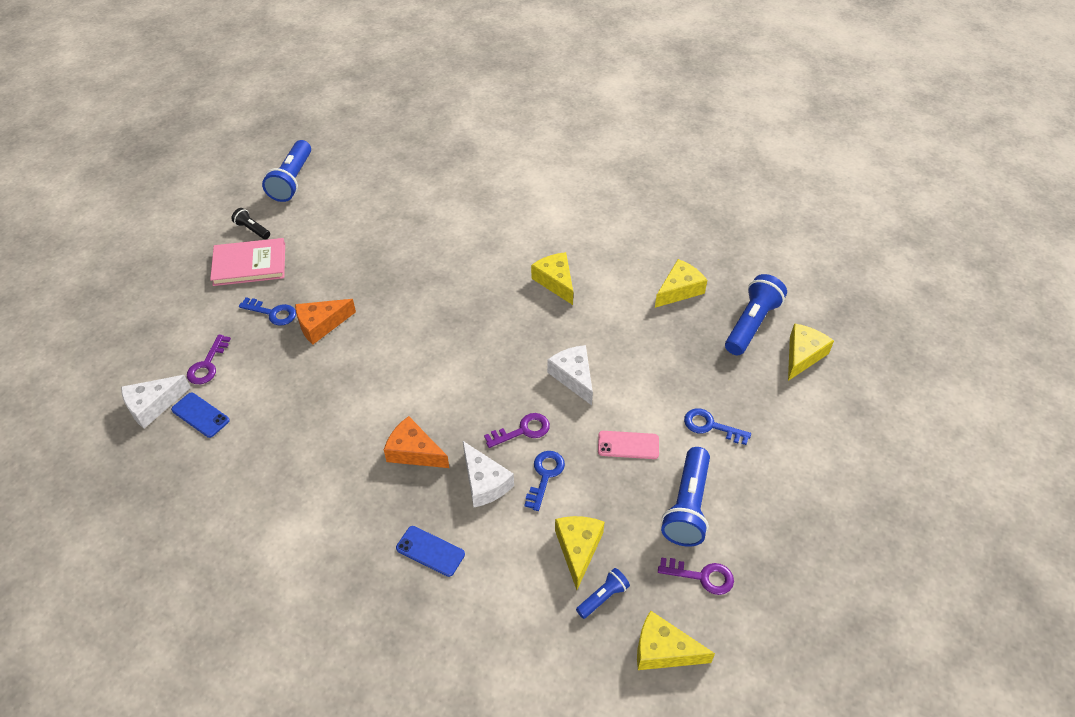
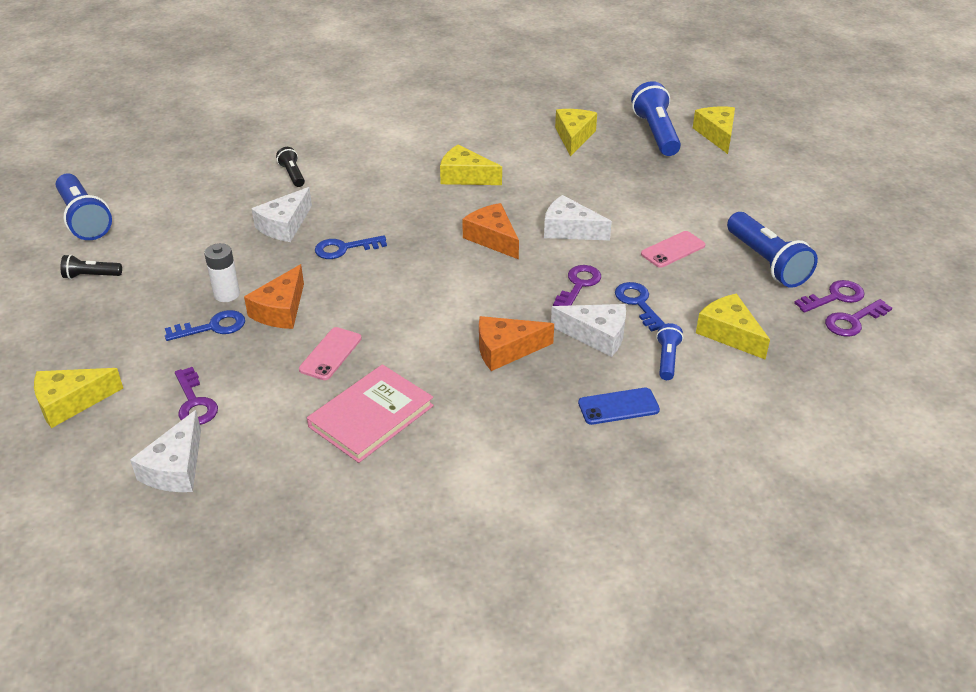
camera: 40 degrees left, 10 degrees down
(200, 415) = (245, 444): blue phone -> none
(249, 264) = (129, 303): pink book -> pink book (371, 416)
(305, 292) = (227, 294): none -> white battery
(312, 379) = (330, 354): none -> pink phone
(395, 255) = (284, 225): none -> white cheese
(445, 212) = (292, 174): none -> black flashlight
(512, 350) = (492, 238): none -> orange cheese
(603, 597) = (789, 351): blue flashlight -> blue flashlight (667, 359)
(663, 650) = (872, 355): yellow cheese -> yellow cheese (71, 402)
(688, 609) = (853, 321): none -> purple key
(711, 426) = (714, 207): blue key -> blue key (344, 248)

